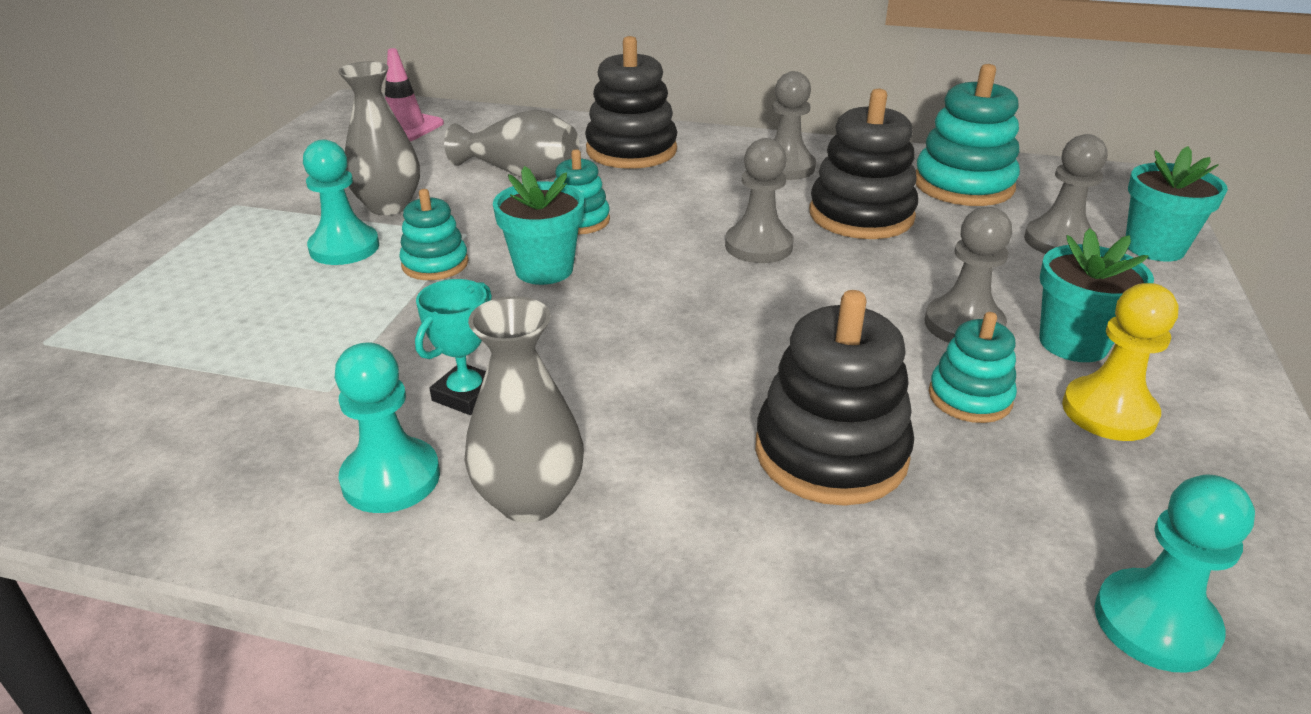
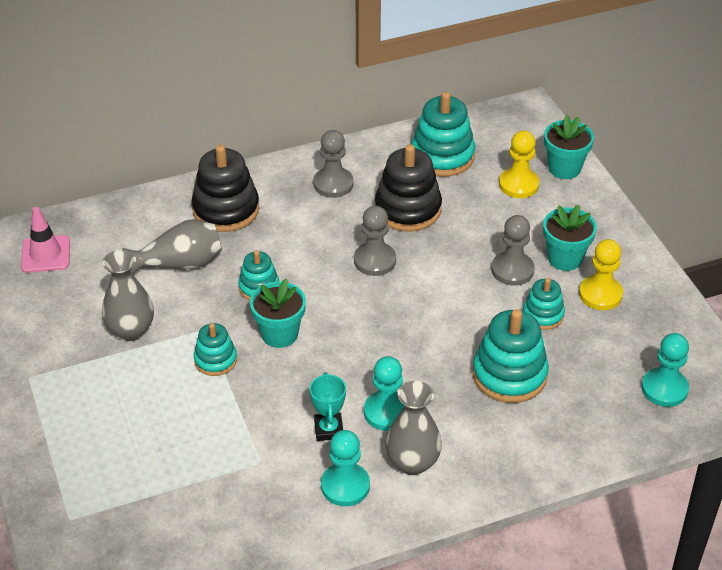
camera: 35 degrees left, 10 degrees up
(344, 248) = (148, 375): turquoise pawn -> turquoise pawn (387, 412)
(831, 453) = (509, 375): black stacking toy -> turquoise stacking toy
(1059, 241) = (518, 184): grey pawn -> yellow pawn

